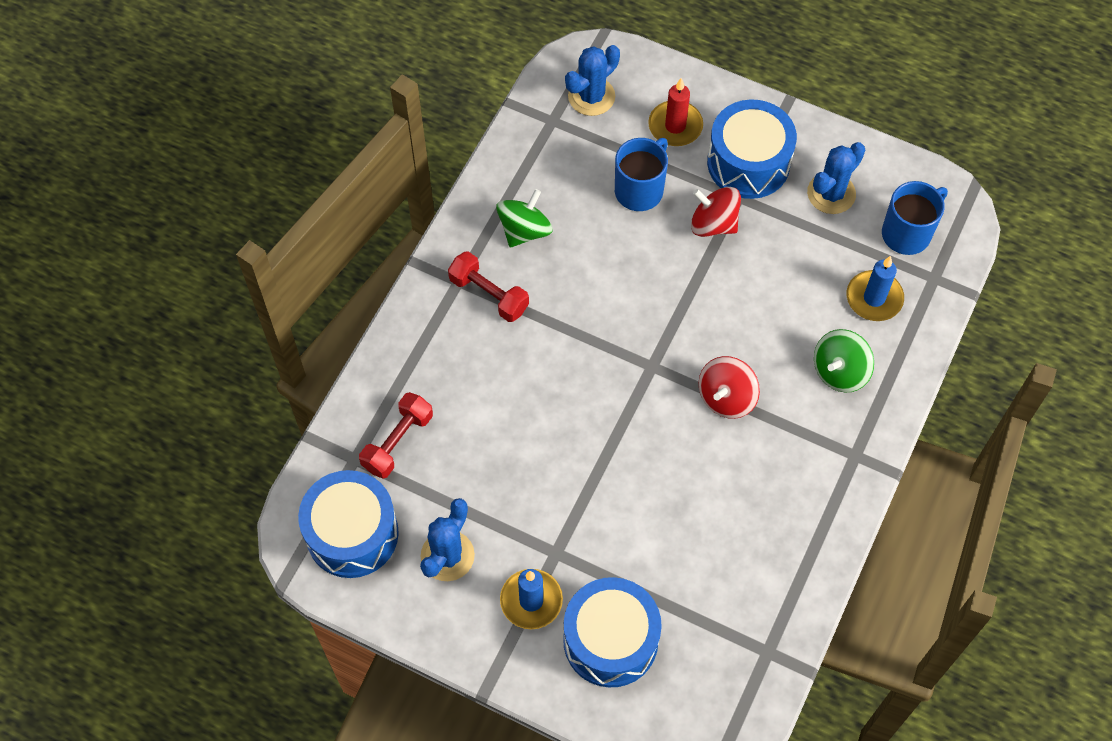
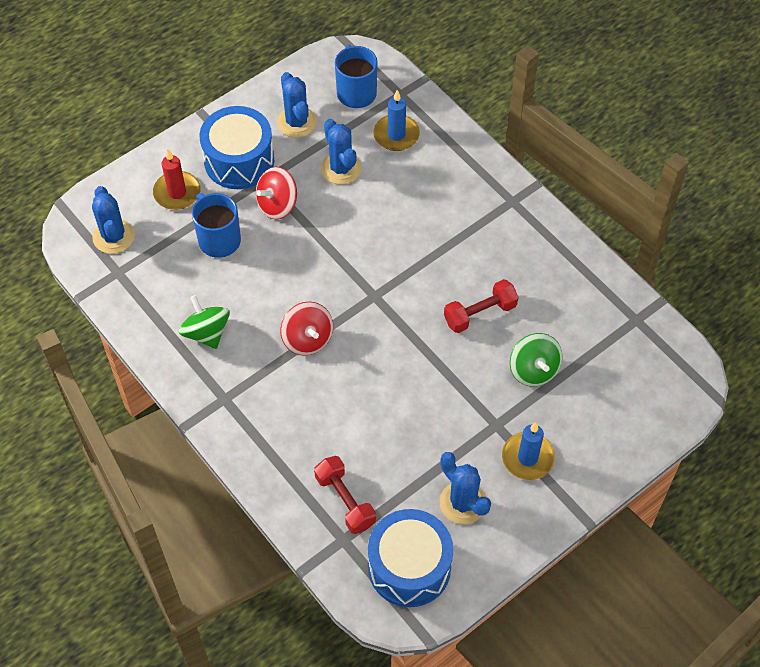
camera: 65 degrees left, 5 degrees down
(489, 294) = (249, 381): red dumbbell -> red dumbbell (480, 314)
(610, 640) = (584, 417): blue drum -> none
(726, 397) = (426, 259): red spinning top -> red spinning top (307, 339)
(796, 263) = (341, 168): none -> blue cactus
(839, 371) = (442, 181): green spinning top -> green spinning top (533, 370)

